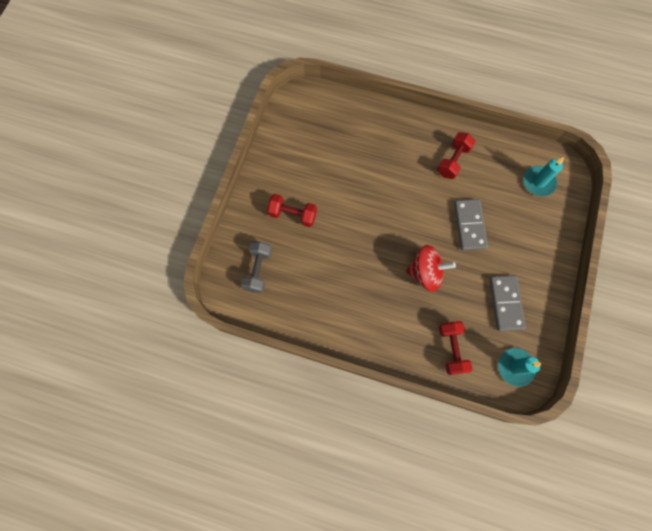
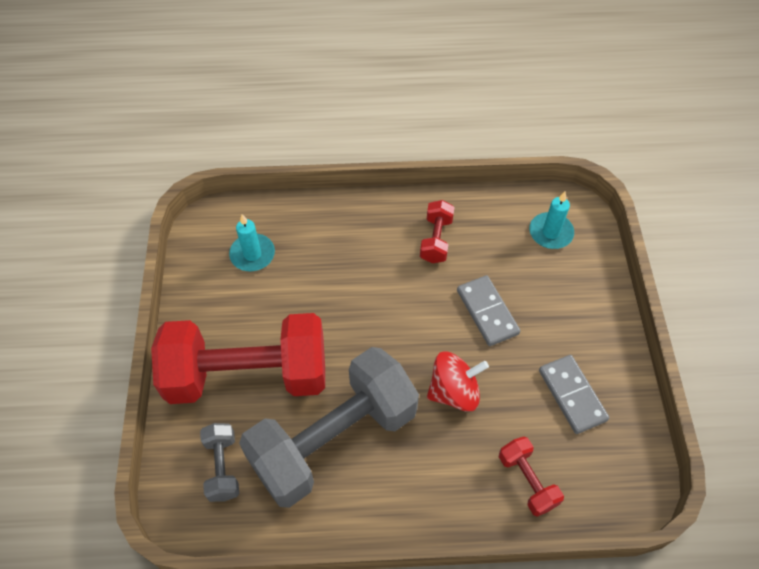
camera: 20 degrees left, 15 degrees down
(293, 215) = (248, 375): red dumbbell -> red dumbbell, size x2.36
(334, 277) = (333, 439): none -> grey dumbbell
(515, 367) = (618, 474): turquoise candle -> turquoise candle (252, 254)

